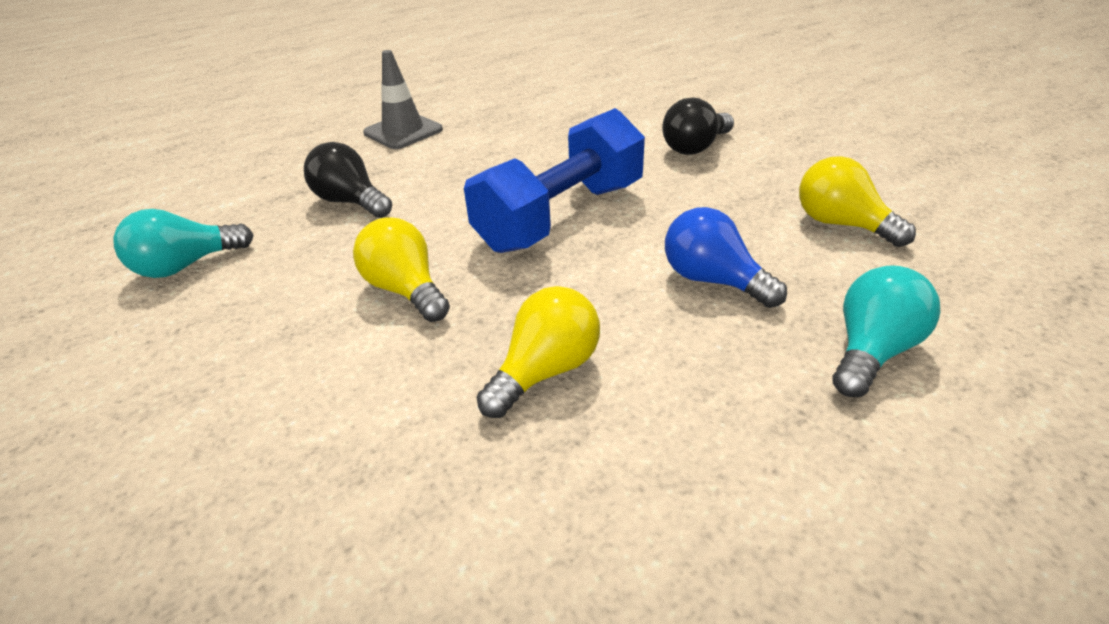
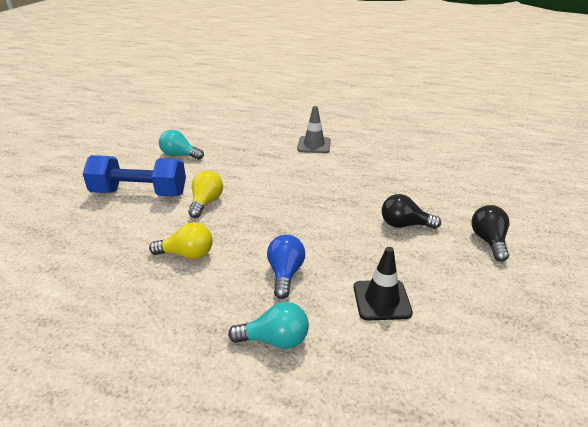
camera: 50 degrees right, 5 degrees down
(351, 202) = (248, 163): black light bulb -> black light bulb (488, 241)
(561, 216) = (292, 213): blue dumbbell -> blue dumbbell (139, 193)
(841, 224) = (381, 300): yellow light bulb -> black traffic cone

